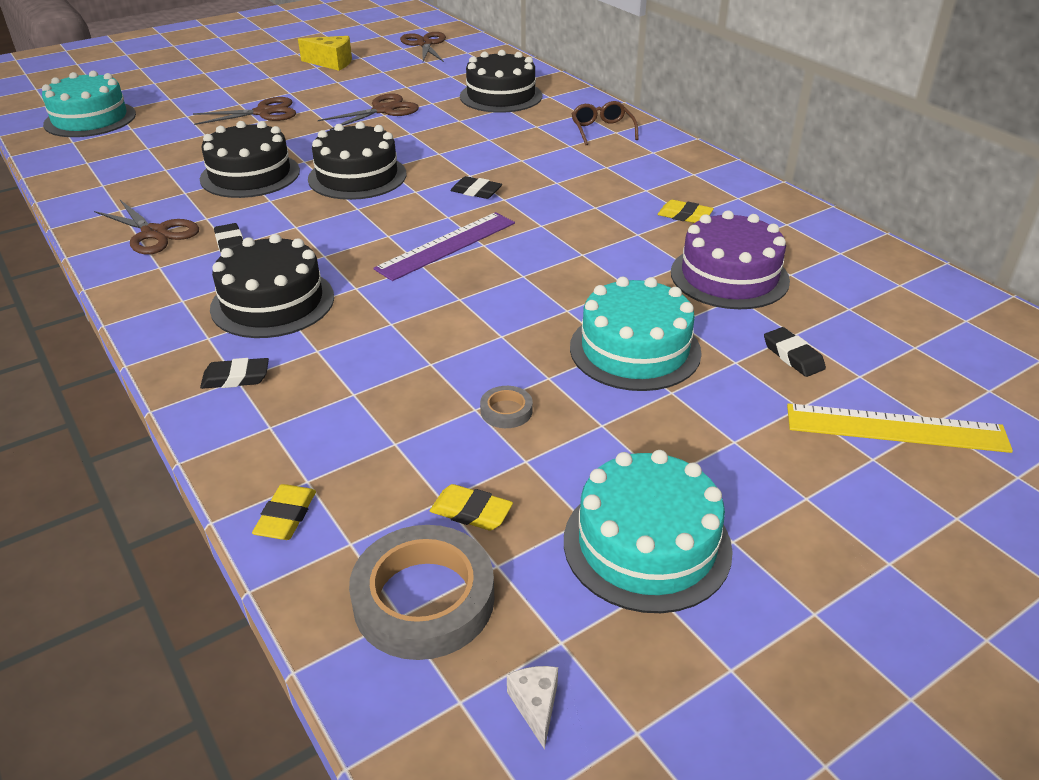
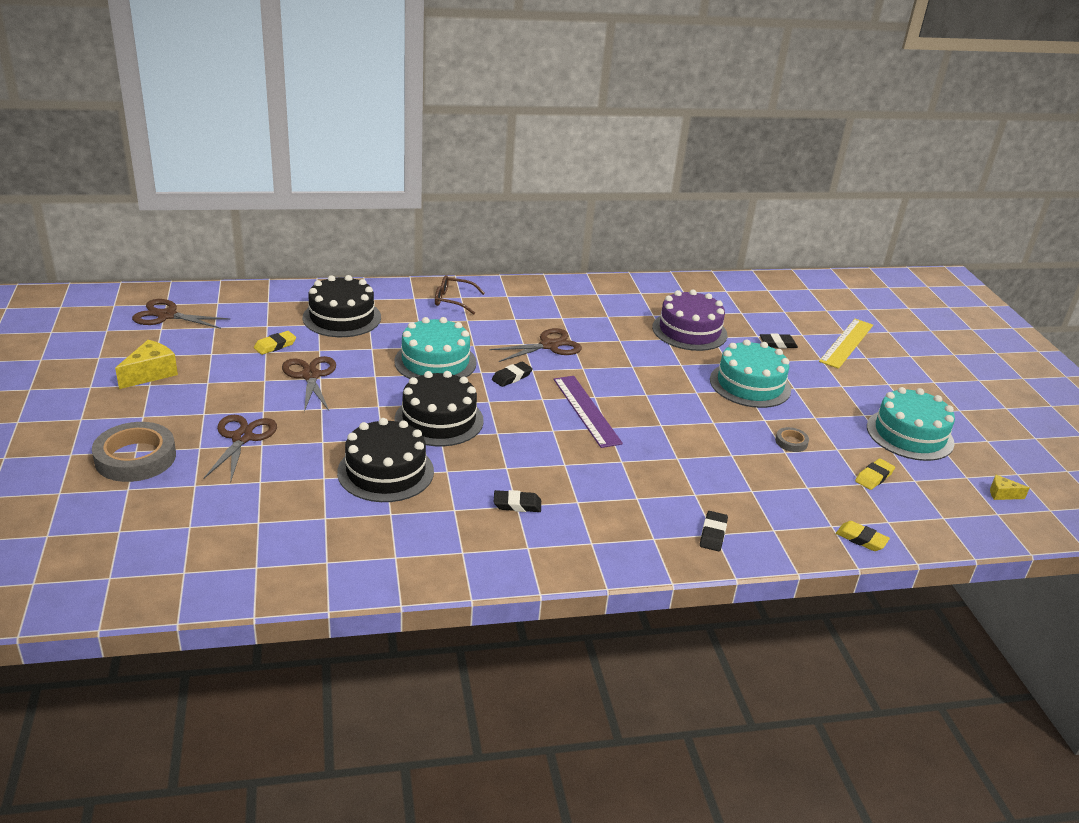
camera: 70 degrees left, 5 degrees down
(90, 119) = (127, 552): turquoise cake -> turquoise cake (435, 362)
(155, 233) = (463, 542): brown scissors -> brown scissors (549, 346)
(272, 302) = (621, 500): black cake -> none
(424, 599) = (933, 508): grey tape -> grey tape (135, 458)
(536, 706) = (1002, 494): white cheese -> yellow cheese
(684, 216) = (608, 318): yellow eraser -> yellow eraser (275, 345)

